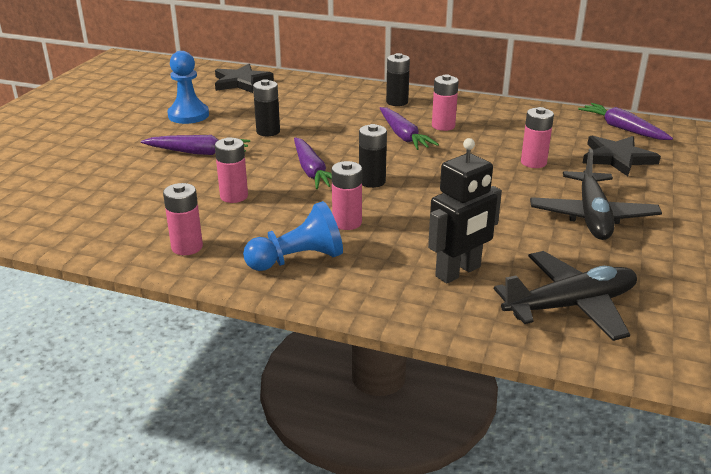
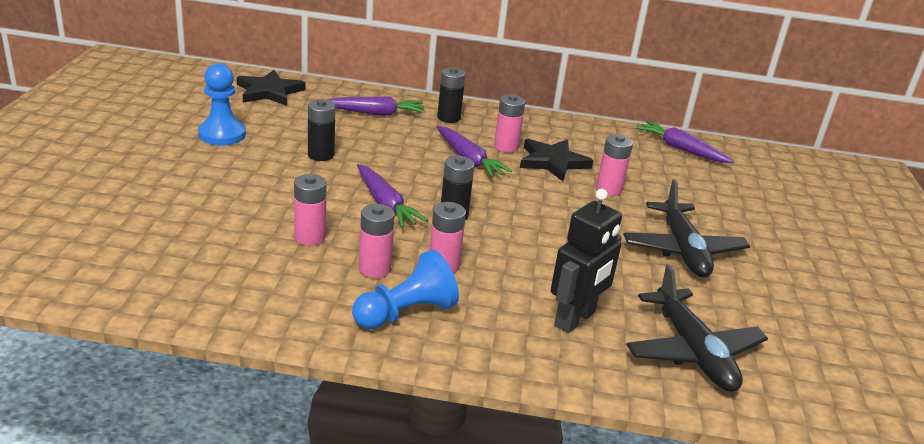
camera: 15 degrees left, 0 degrees up
(187, 247) = (278, 303): pink battery -> pink battery (374, 269)
(198, 152) = (250, 183): purple carrot -> purple carrot (375, 113)
(570, 305) = (693, 351): black plane -> black plane turned 105 degrees clockwise
(617, 158) = (686, 183): black star -> black star (553, 162)

